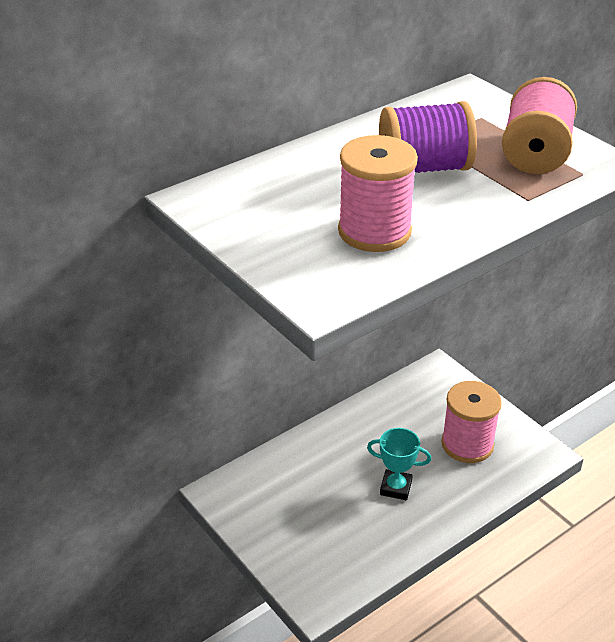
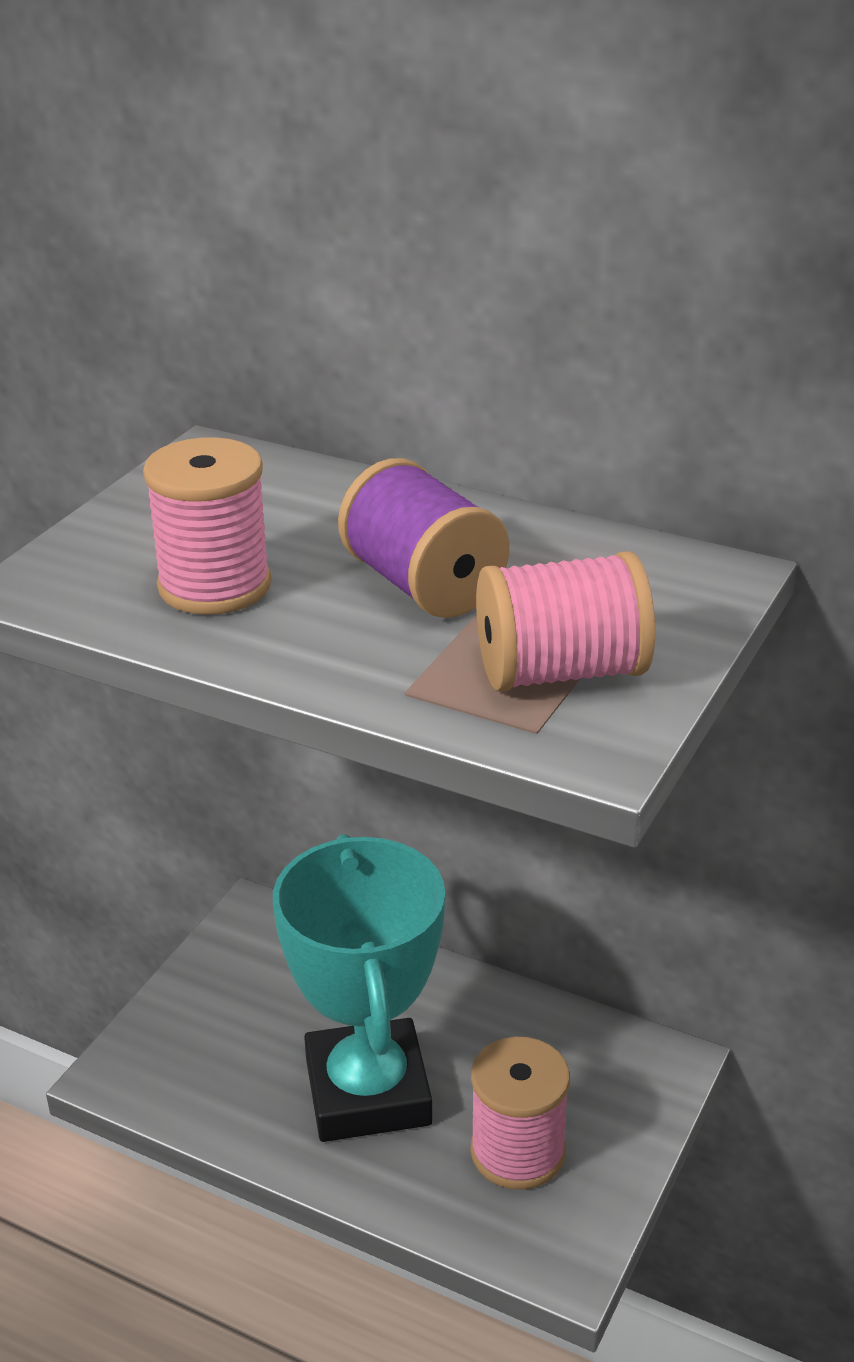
camera: 65 degrees right, 5 degrees down
(396, 487) = (368, 1091): turquoise trophy -> turquoise trophy, size x2.42

